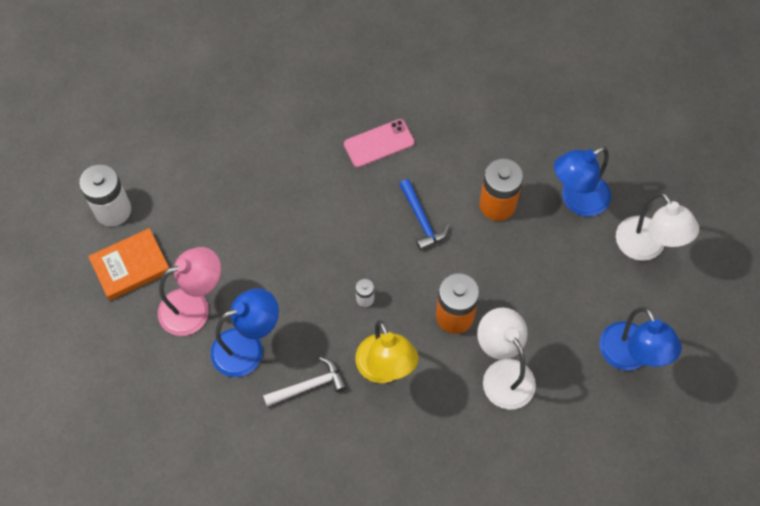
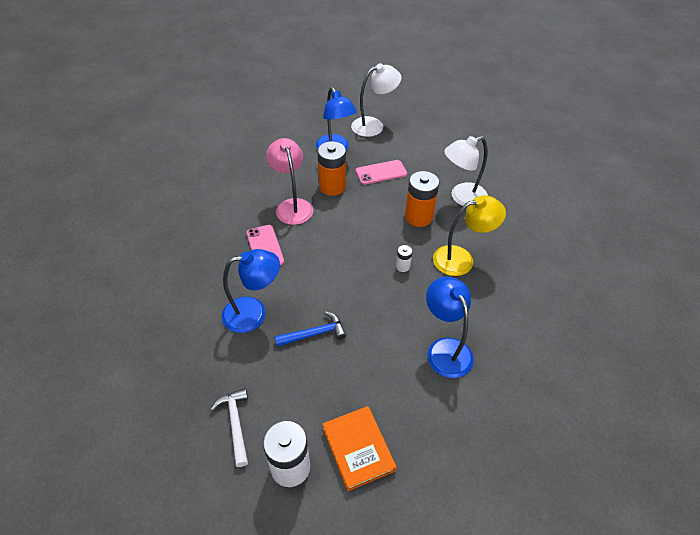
camera: 85 degrees left, 15 degrees down
(194, 307) = (406, 390): pink lamp -> pink lamp (292, 206)
(309, 386) = (477, 307): white hammer -> white hammer (235, 423)
(422, 220) = (338, 227): blue hammer -> blue hammer (314, 333)
(537, 264) = (381, 172): none -> pink phone
(630, 357) = (448, 141): blue lamp -> blue lamp (254, 313)

